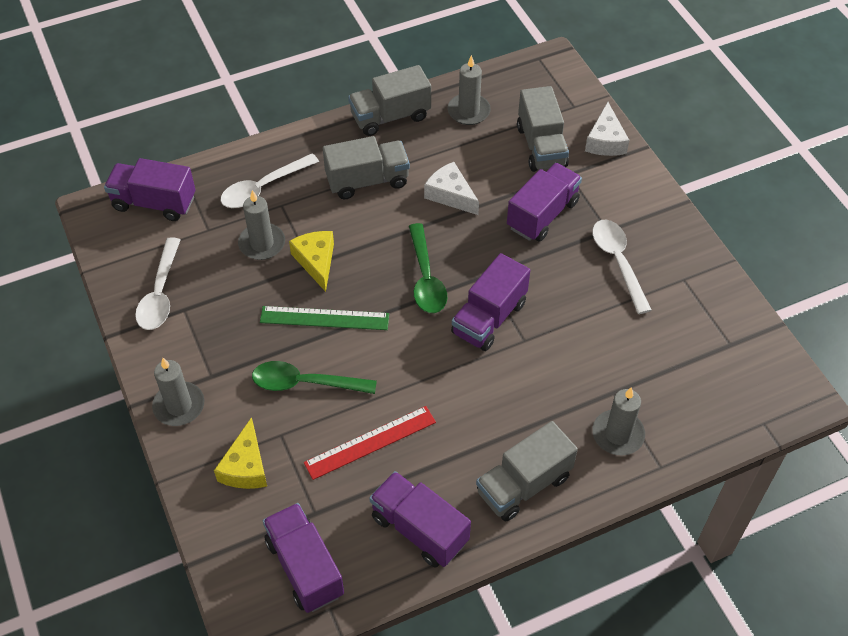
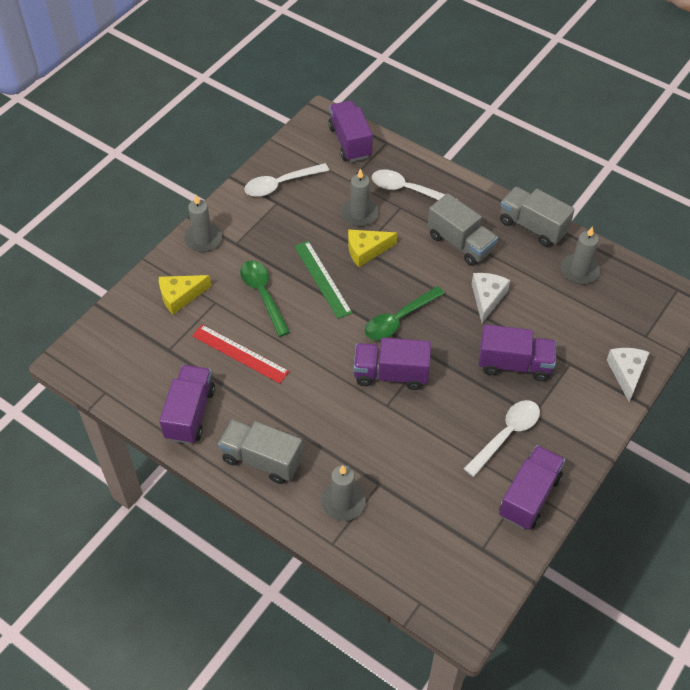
camera: 60 degrees right, 0 degrees up
(305, 567) = (126, 364): purple truck -> purple truck (529, 496)
(316, 261) = (366, 250): yellow cheese -> yellow cheese turned 150 degrees counterclockwise
(541, 146) = (583, 333): grey truck -> none
(605, 141) = (626, 373): white cheese -> white cheese turned 120 degrees clockwise

